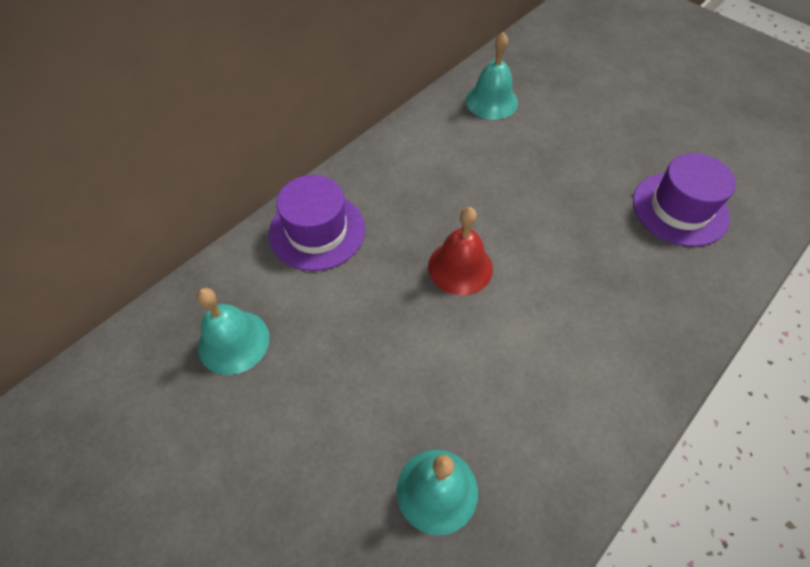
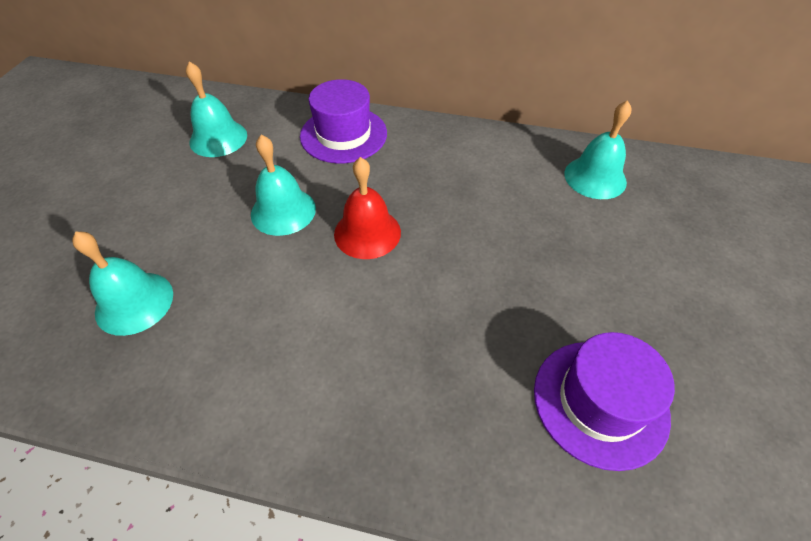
camera: 60 degrees right, 5 degrees down
(391, 320) = (283, 211): none -> turquoise bell

